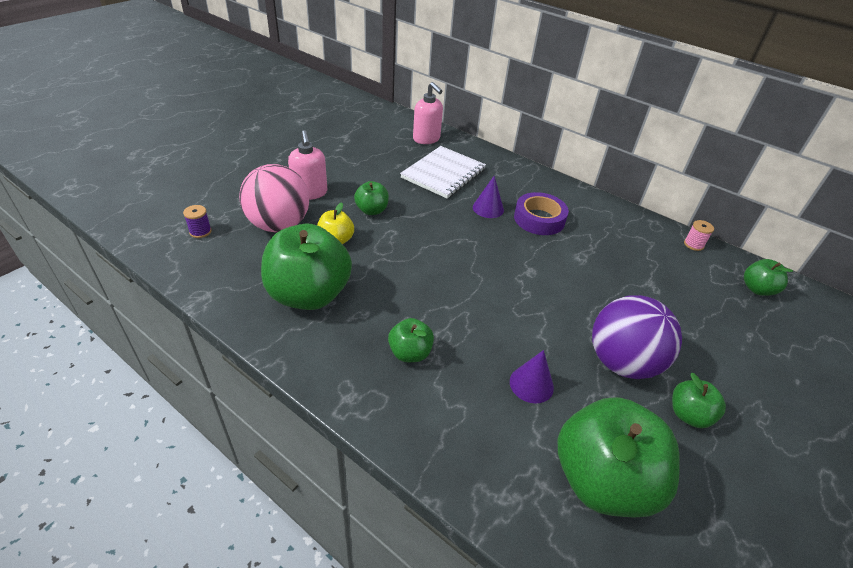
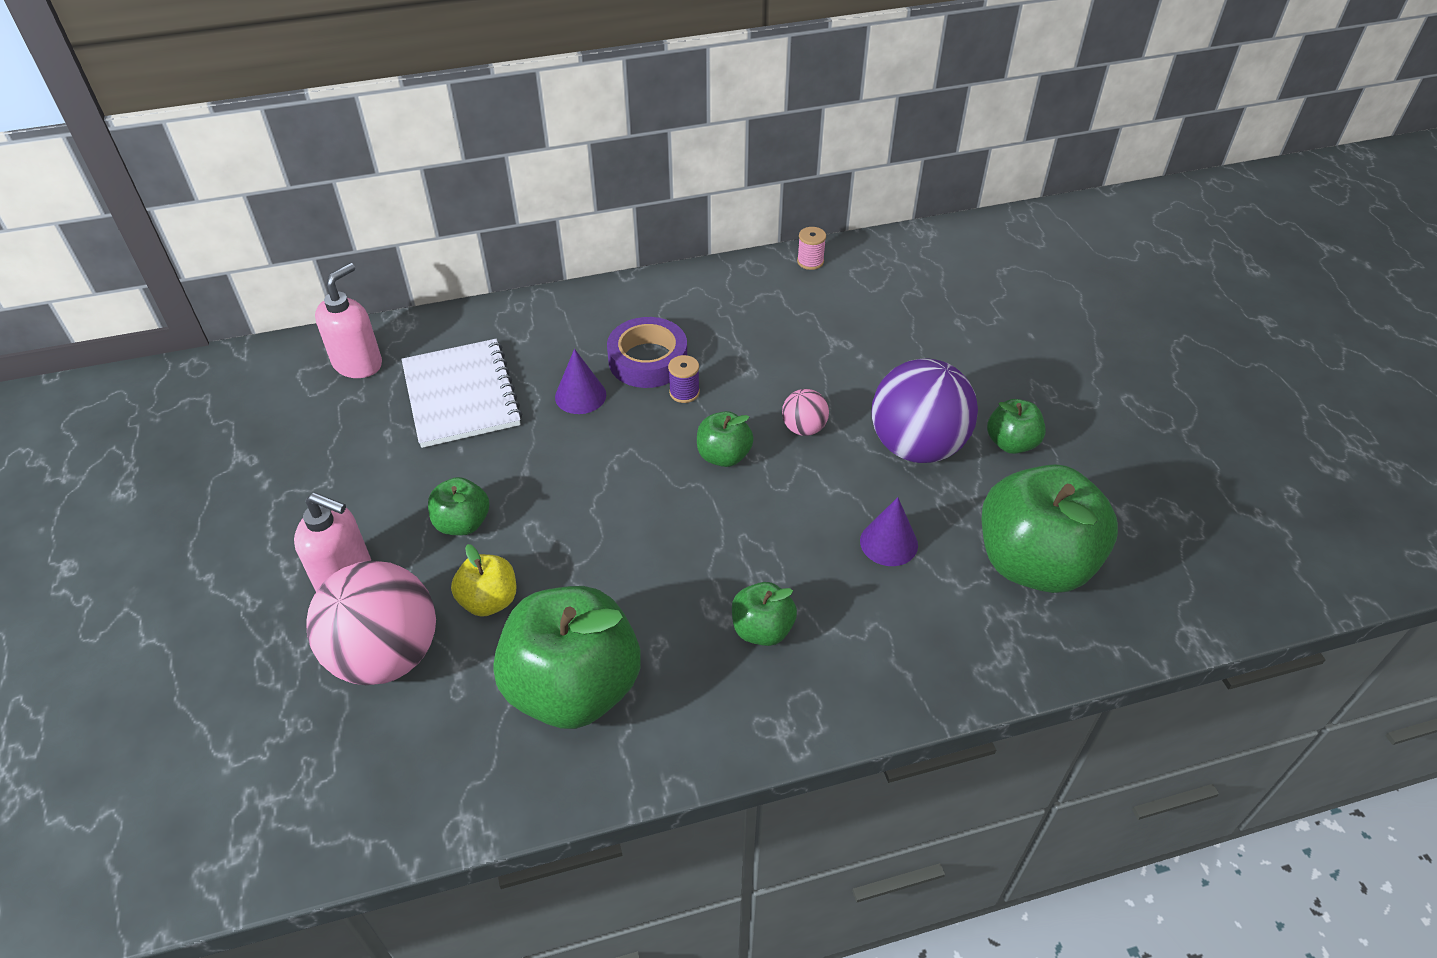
camera: 50 degrees left, 5 degrees up
(200, 231) = (301, 771): purple spool -> purple spool (684, 392)
(426, 139) = (358, 363): pink soap dispenser -> pink soap dispenser turned 60 degrees counterclockwise
(570, 301) = (804, 428): none -> pink ball
(757, 289) = (909, 267): green apple -> green apple (724, 456)

